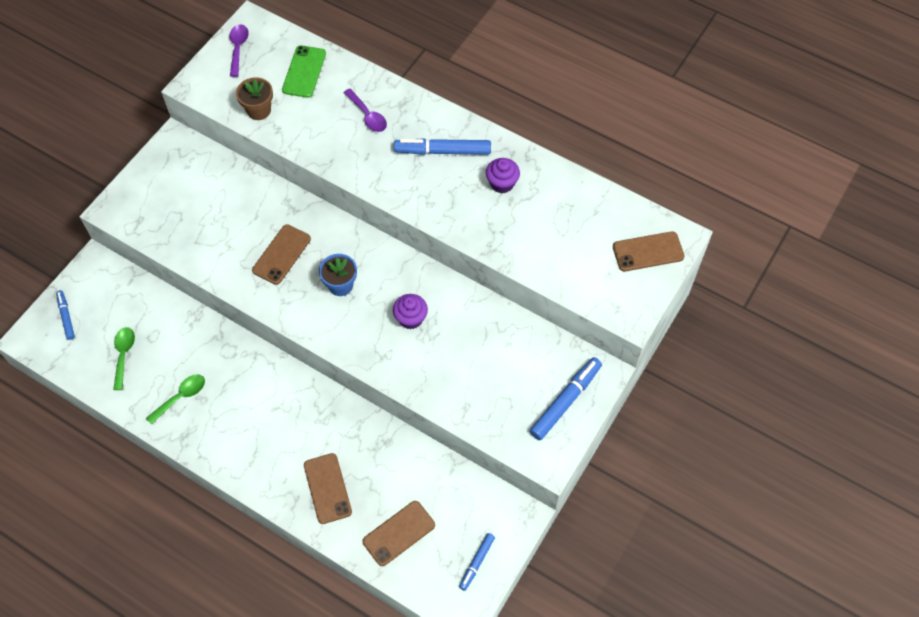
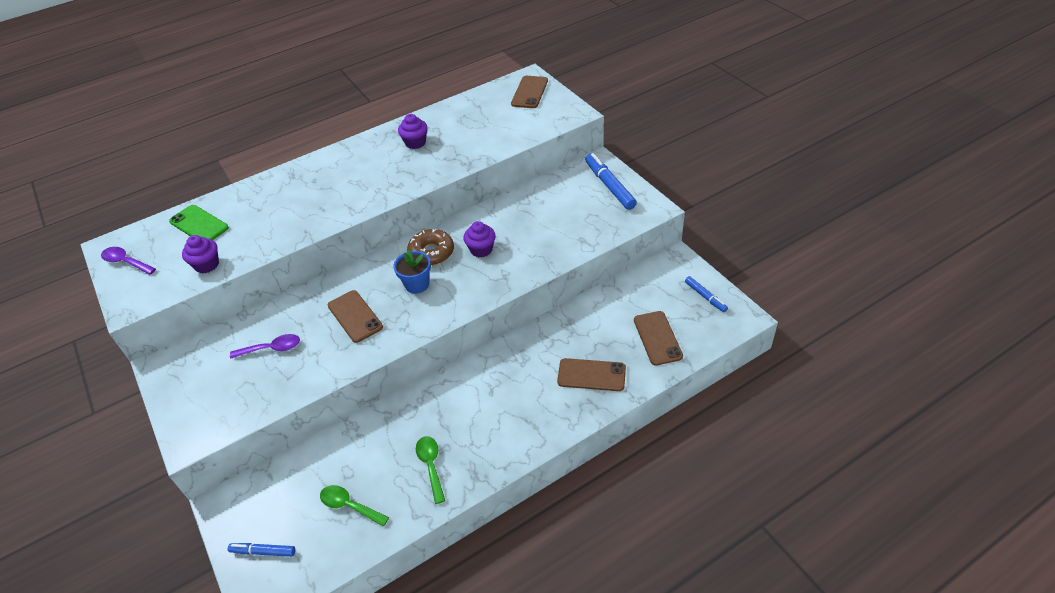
camera: 60 degrees left, 15 degrees down
(259, 110) = (207, 265): brown flower pot -> purple cupcake
(368, 116) = (283, 198): purple spoon -> purple spoon (272, 349)
(387, 276) = (431, 252): none -> brown donut
(443, 151) = (358, 165): blue marker -> none

